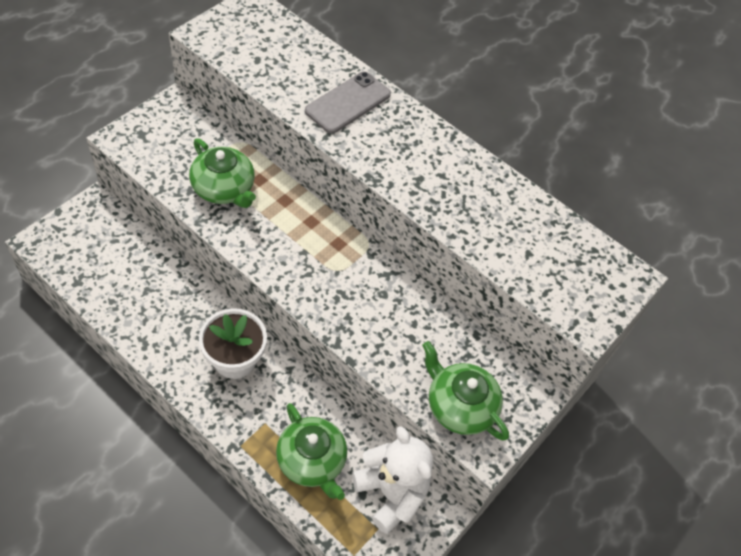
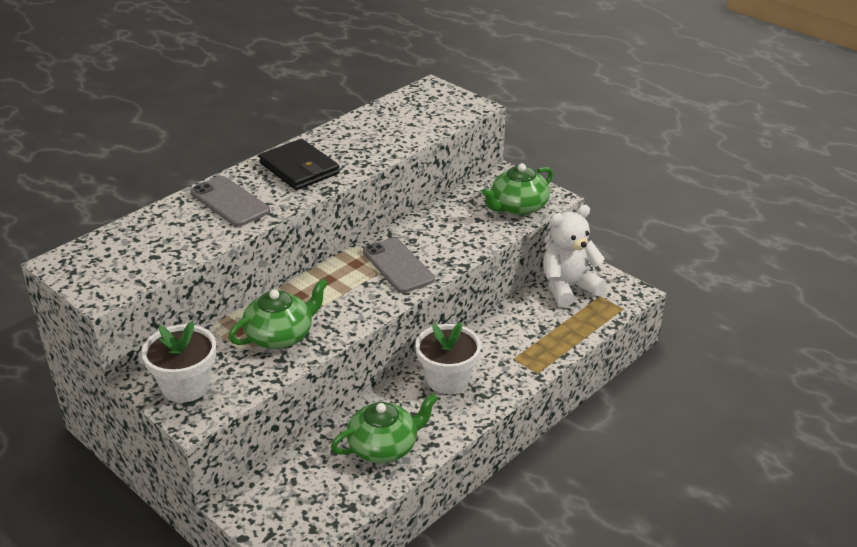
camera: 80 degrees left, 20 degrees down
(161, 130) = (185, 386): none -> white flower pot
(312, 461) = (546, 330): green teapot -> green teapot (384, 446)
(334, 280) = (398, 266): none -> grey phone
(415, 153) = (299, 168): none -> black wallet

